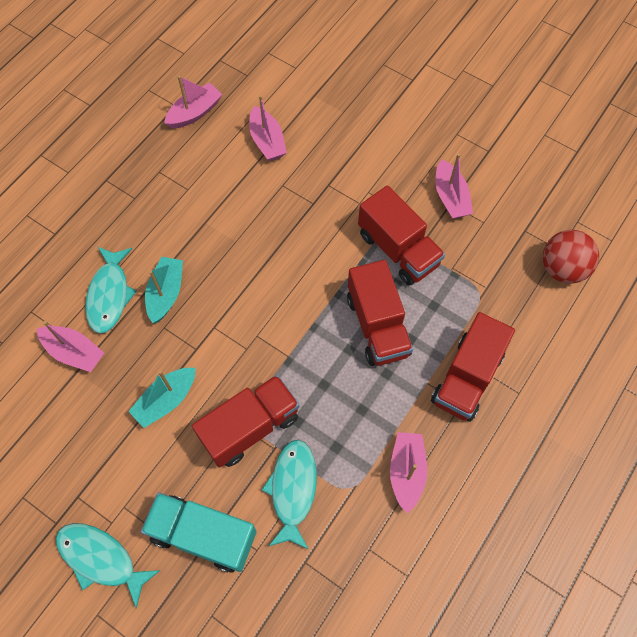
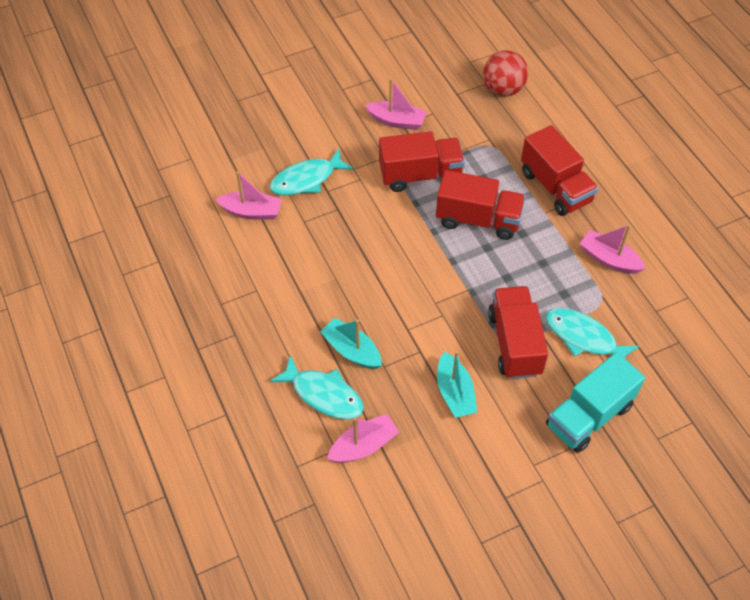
camera: 60 degrees left, 10 degrees down
(101, 559) = (571, 500): turquoise fish -> turquoise fish (307, 179)
(195, 113) = (179, 250): pink boat -> none

